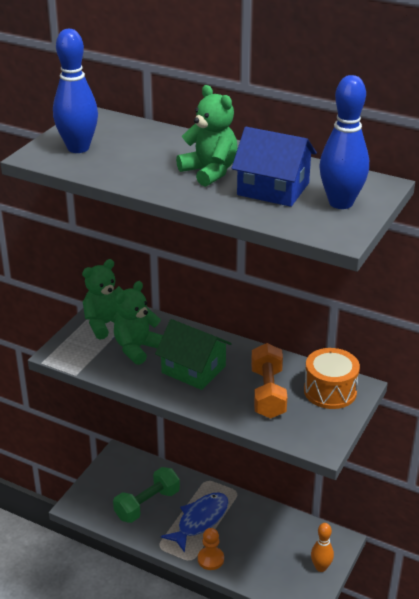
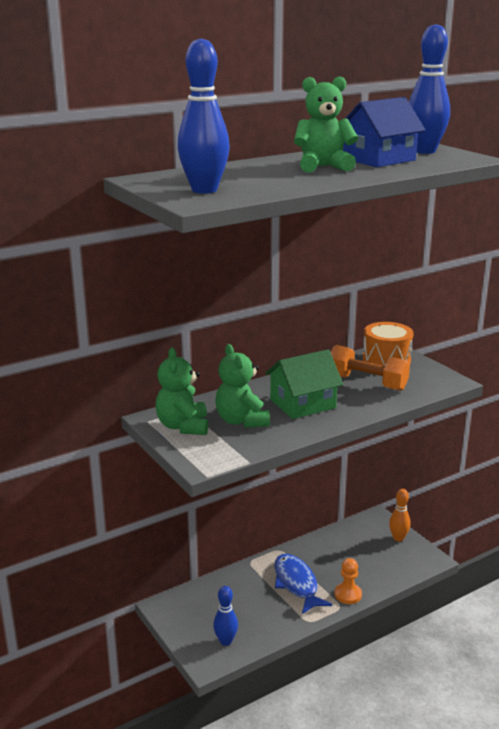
camera: 60 degrees left, 10 degrees down
(103, 506) = (226, 641): none -> blue bowling pin
(147, 504) = (249, 610): green dumbbell -> none

